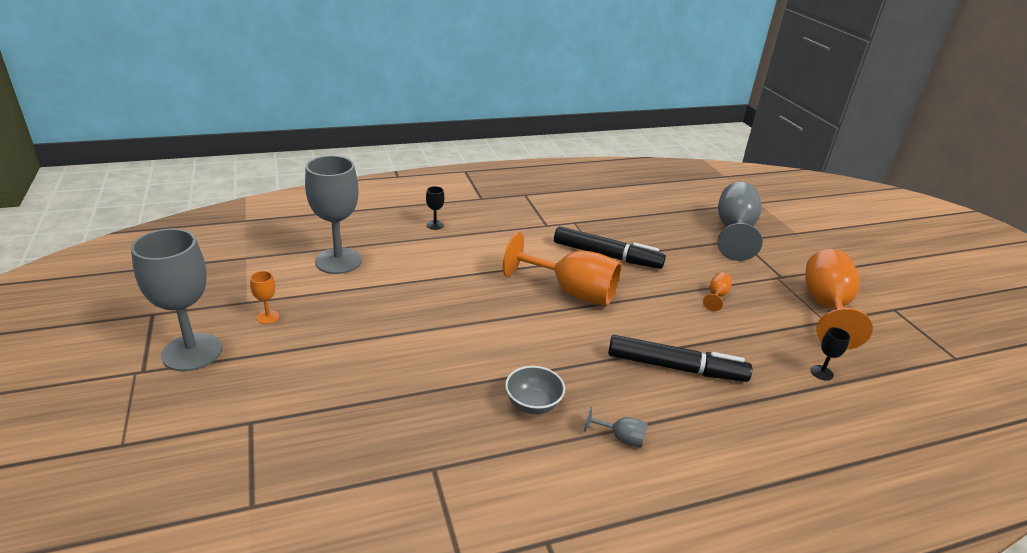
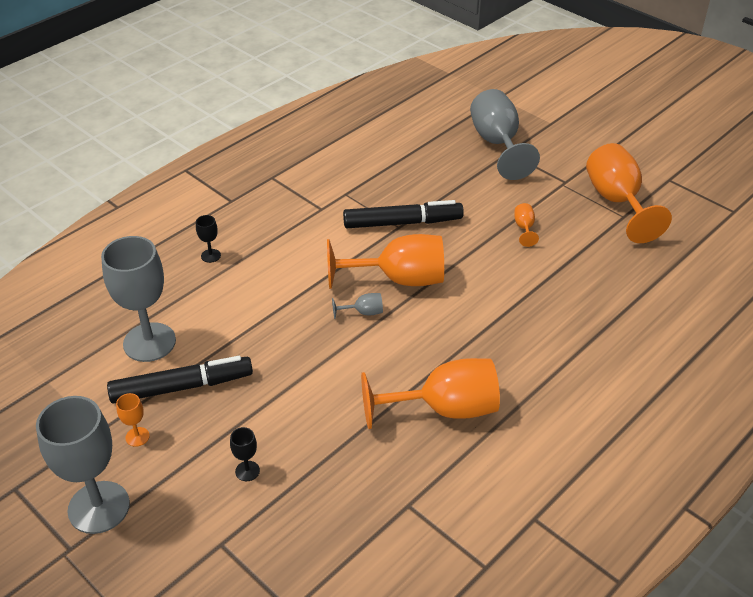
camera: 25 degrees left, 10 degrees up
(533, 404) = (444, 409): grey bowl -> orange goblet
(621, 438) = (532, 406): grey goblet -> grey goblet (363, 312)
(675, 367) = (534, 319): black marker -> black marker (182, 387)
(821, 372) = (645, 272): black goblet -> black goblet (247, 471)

